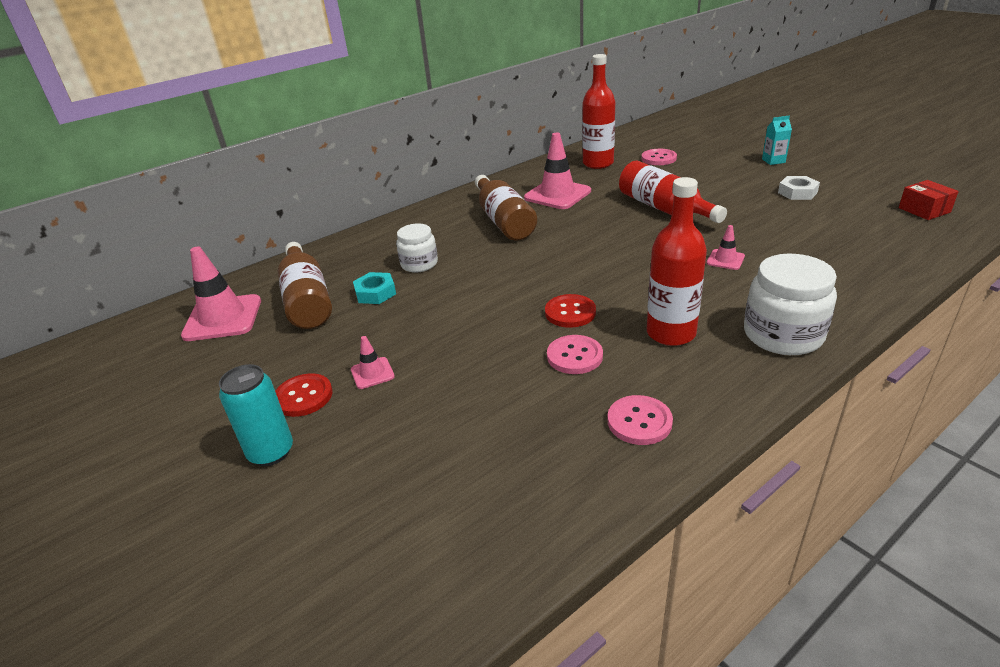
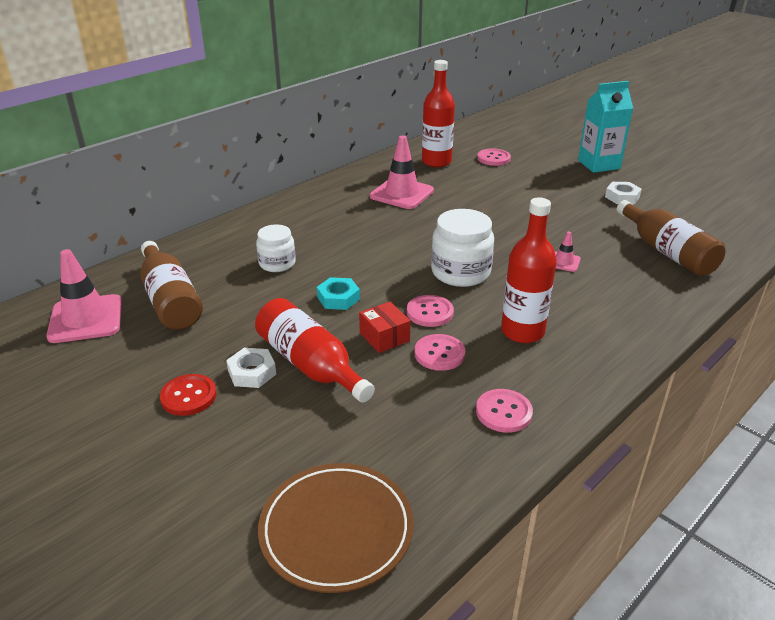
camera: 10 degrees left, 0 degrees up
(271, 452) = (168, 450): turquoise can -> none
(372, 373) = (252, 372): pink traffic cone -> white nut
(375, 293) = (239, 293): turquoise nut -> turquoise nut (338, 298)
(430, 549) = (336, 529): none -> brown plate
(503, 221) = (353, 220): brown bottle -> brown bottle (667, 252)
(570, 312) = (430, 312): red button -> pink button
(664, 209) = (504, 210): red bottle -> red bottle (310, 364)
(773, 161) = (599, 164): turquoise carton -> turquoise carton, size x2.00
(783, 335) = (618, 332): white jar -> white jar (460, 272)
(924, 210) = (730, 217): red box -> red box (384, 337)

